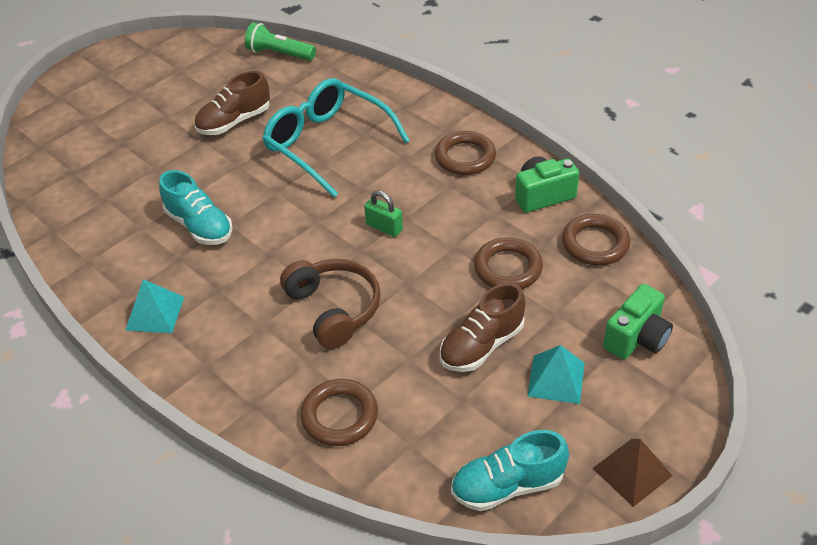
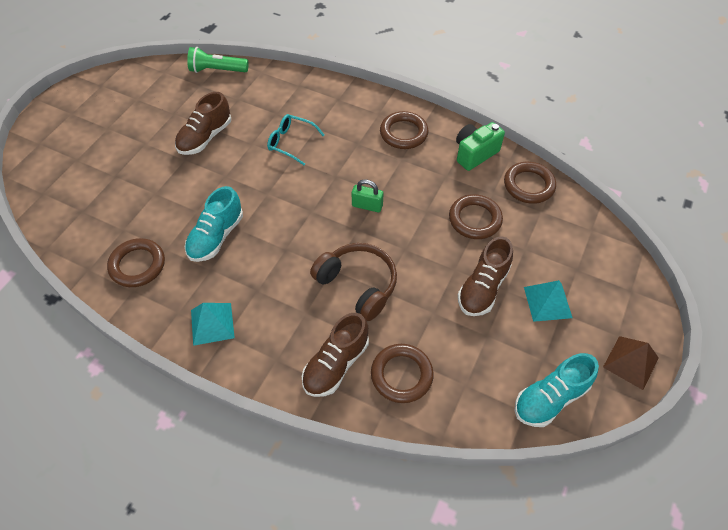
camera: 20 degrees left, 10 degrees up
(104, 237) = (137, 265): none -> brown ring
(199, 226) = (216, 237): turquoise shoe -> turquoise shoe turned 90 degrees clockwise
(270, 386) = (336, 364): none -> brown shoe
(327, 143) = (291, 142): turquoise glasses -> turquoise glasses, size x0.51
(636, 338) = (589, 255): green camera -> none

